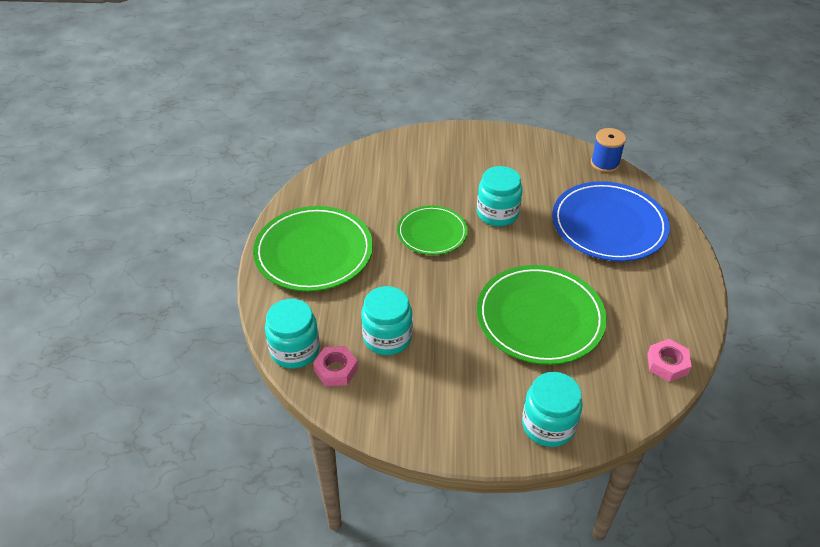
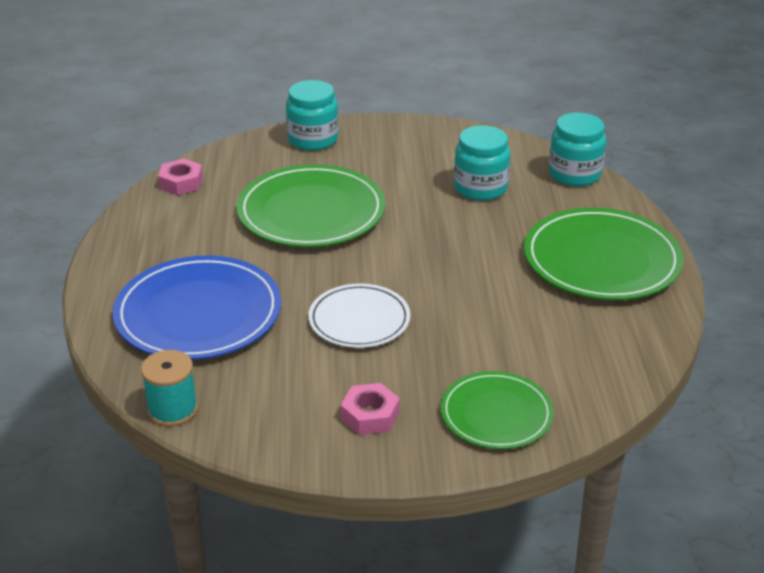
camera: 175 degrees right, 10 degrees down
(336, 370) = (525, 163): pink nut -> pink nut (370, 415)
(432, 232) = (451, 290): green plate -> green plate (496, 414)
(497, 213) = (359, 319): turquoise jar -> white plate
(605, 163) = (172, 410): blue spool -> turquoise spool

